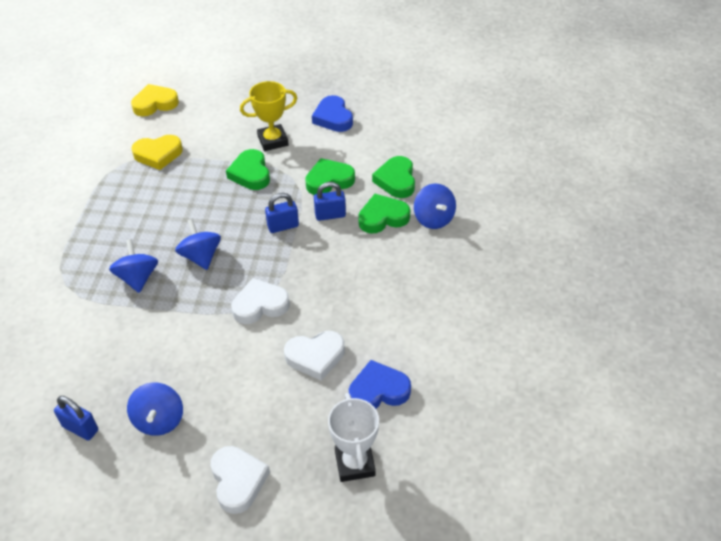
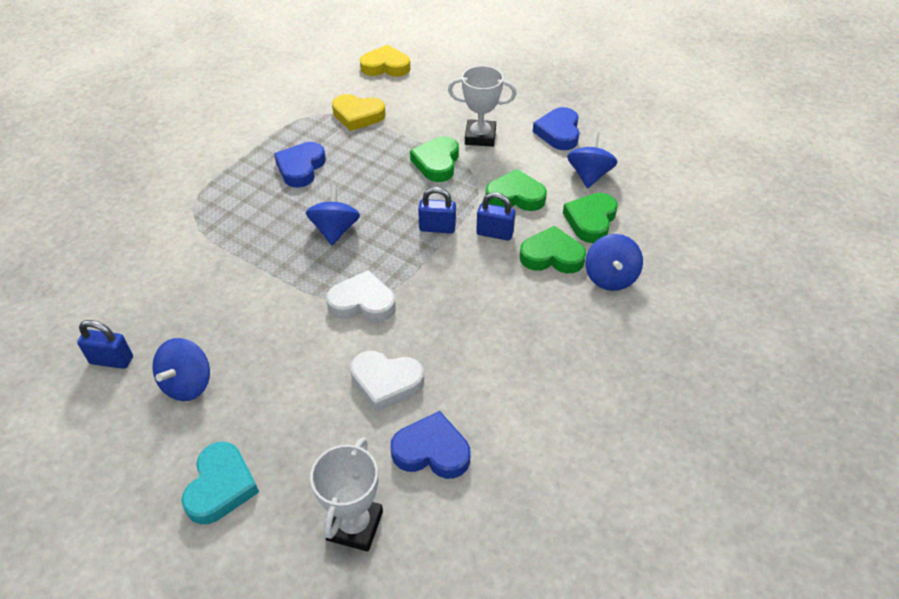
camera: 25 degrees right, 0 degrees up
(80, 428) = (111, 360): blue padlock -> blue padlock turned 45 degrees counterclockwise
(137, 215) = (301, 168): none -> blue heart
(138, 278) = (261, 230): blue spinning top -> blue spinning top (589, 175)
(238, 481) = (221, 486): white heart -> turquoise heart
(273, 141) = (480, 137): yellow trophy -> white trophy

